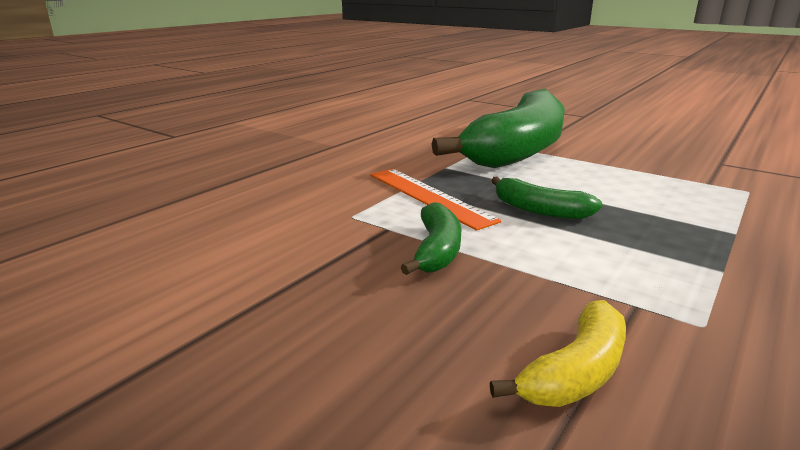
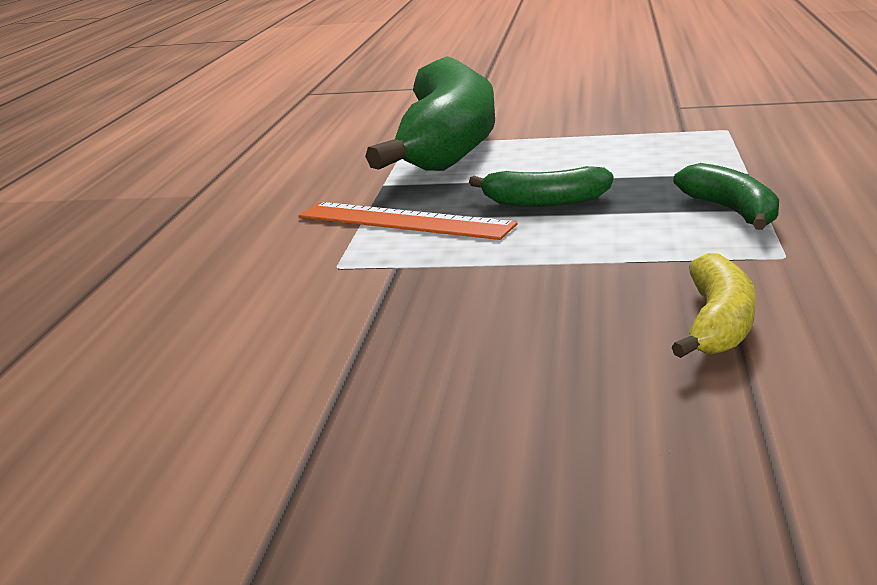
camera: 25 degrees left, 0 degrees up
(437, 250) = (481, 270): green banana -> green banana (732, 211)

